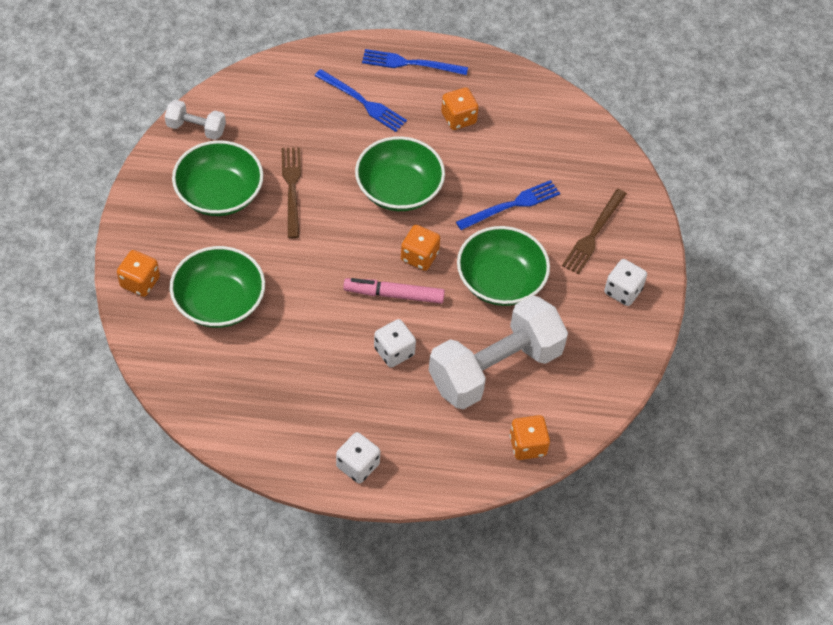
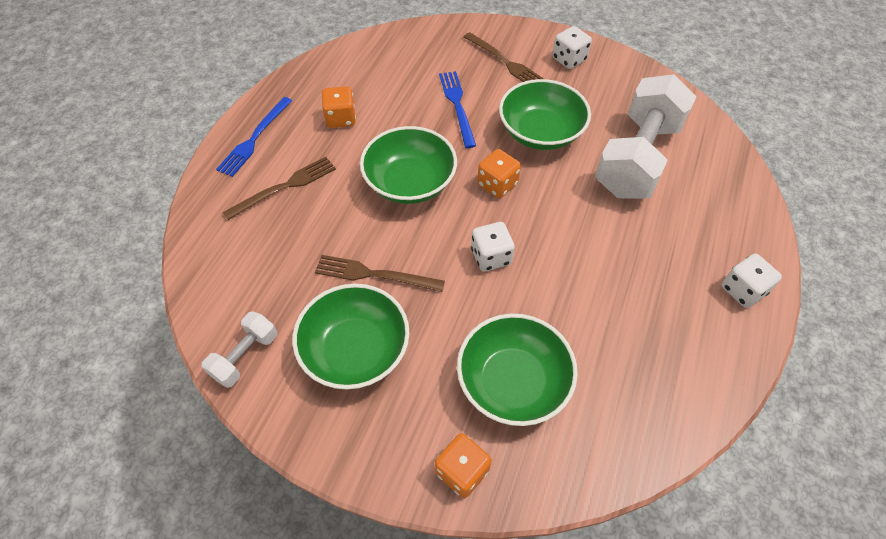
camera: 70 degrees left, 0 degrees up
(362, 102) = (284, 187): blue fork -> brown fork
(394, 295) = (538, 215): pink marker -> none
(394, 351) = (608, 229): white dice -> white dice (491, 256)
(495, 368) = (637, 158): white dumbbell -> white dumbbell turned 45 degrees clockwise
(527, 445) = (722, 155): orange dice -> none

